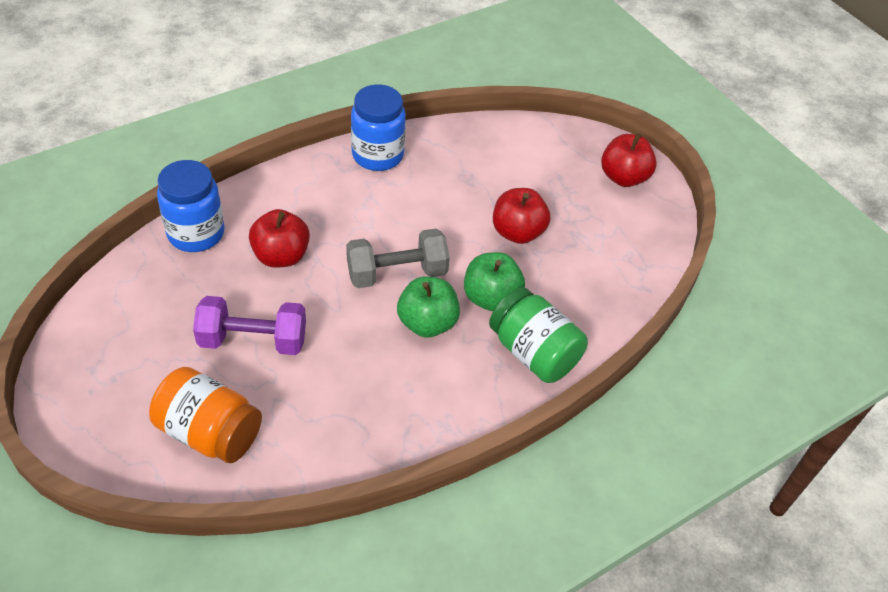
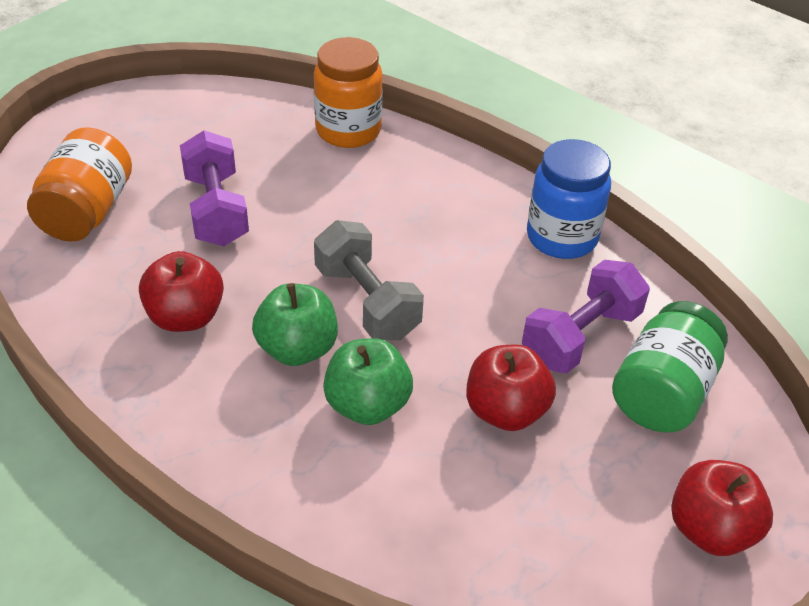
camera: 75 degrees right, 5 degrees down
(196, 233) = (348, 130): blue jar -> orange jar
(281, 256) = (347, 199): red apple -> red apple (185, 317)
(470, 178) = (581, 337): none -> purple dumbbell
(534, 352) = (288, 473): green jar -> green jar (662, 393)

